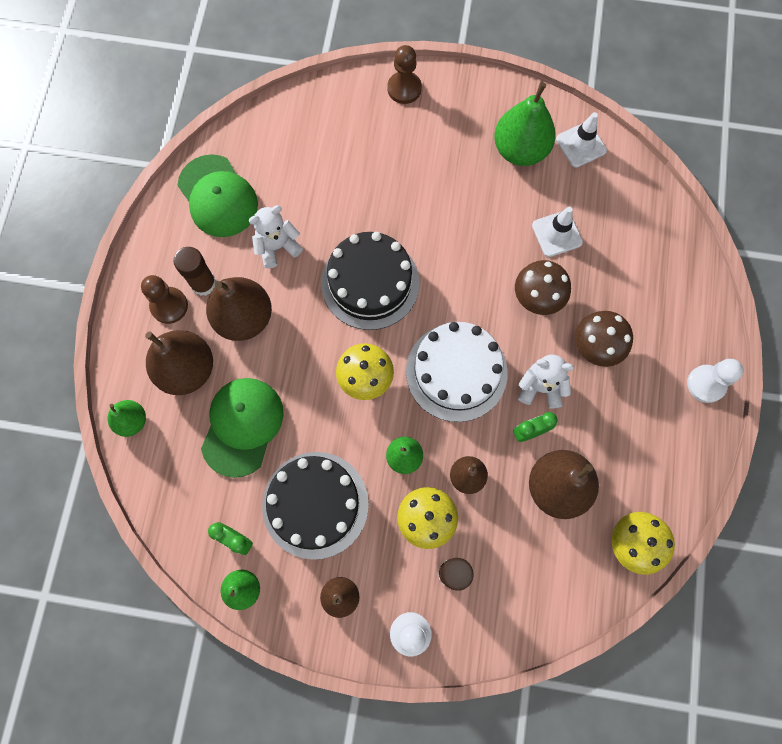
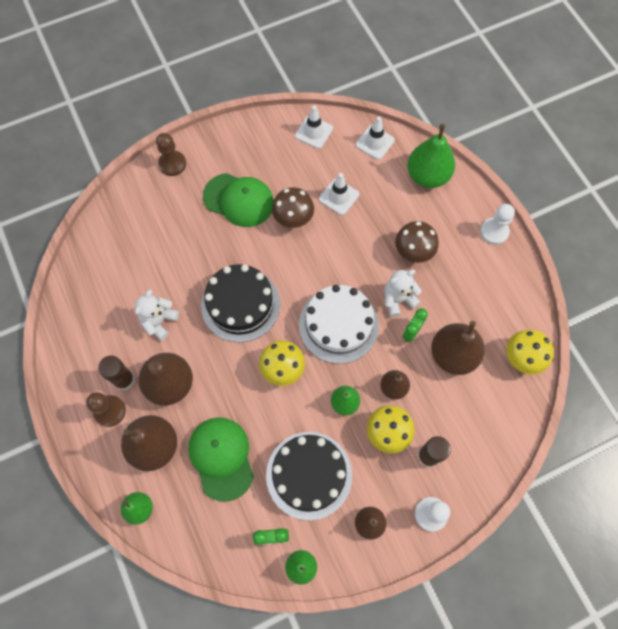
camera: 35 degrees left, 5 degrees down
(218, 196) = (92, 314): green cap -> green cap (239, 200)
(520, 150) = (277, 158): green pear -> green pear (427, 176)
(537, 298) = (355, 245): brown mushroom -> brown mushroom (293, 219)
(641, 198) = (375, 142): none -> white traffic cone

